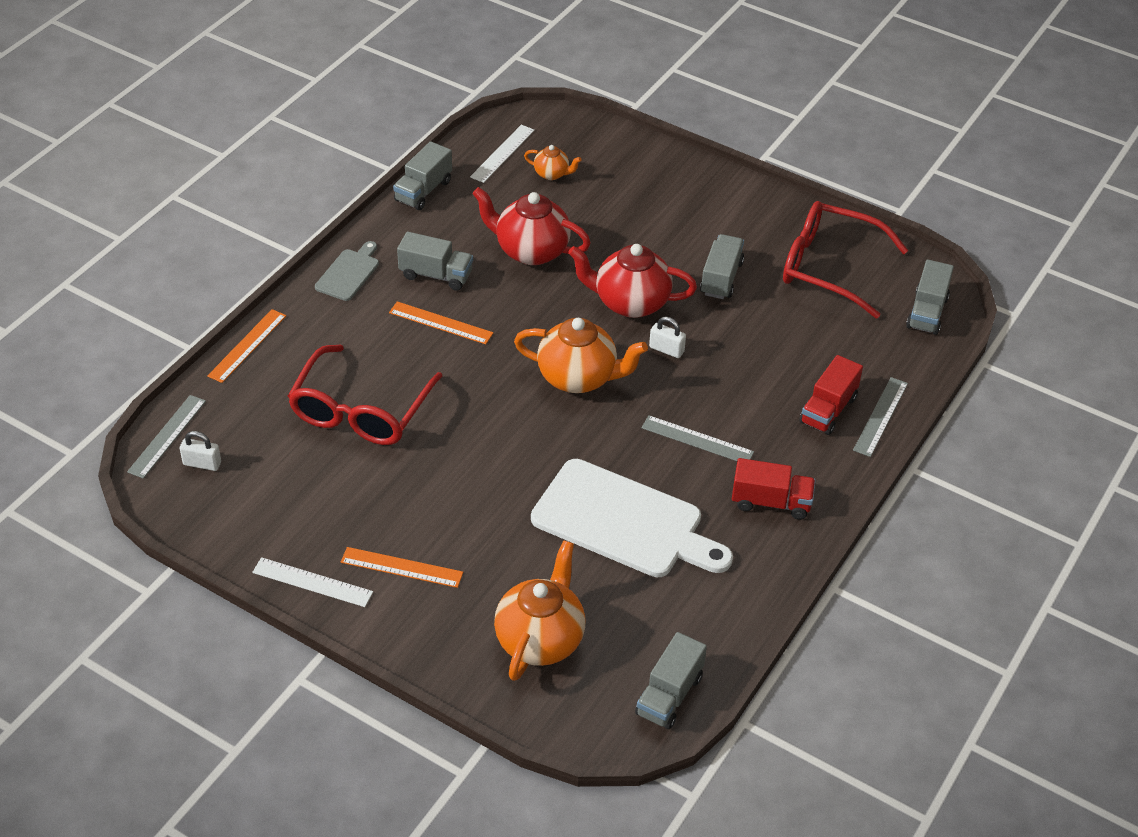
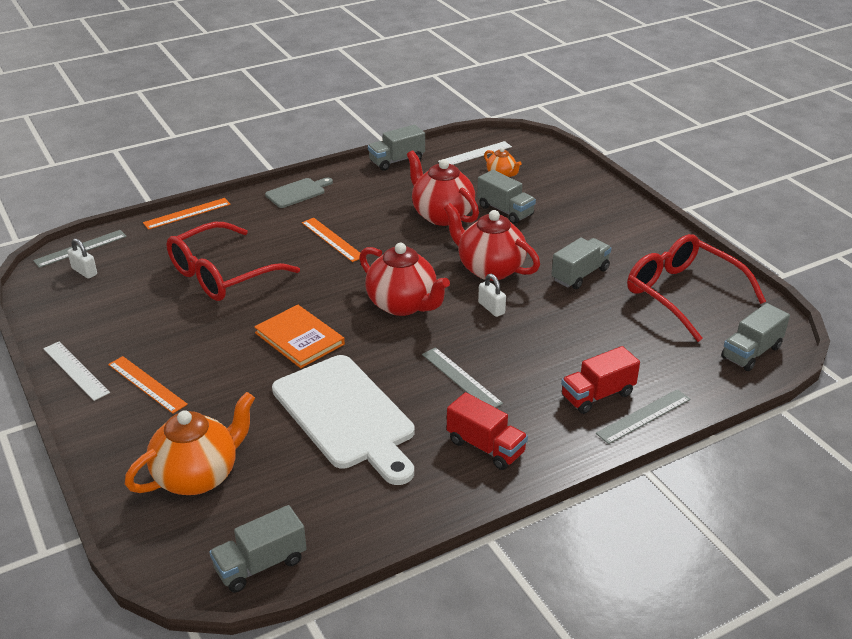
camera: 30 degrees right, 10 degrees down
(436, 275) = (357, 210): grey truck -> grey truck (505, 211)
(509, 456) = (299, 338): none -> orange book
(578, 377) = (403, 304): orange teapot -> red teapot

